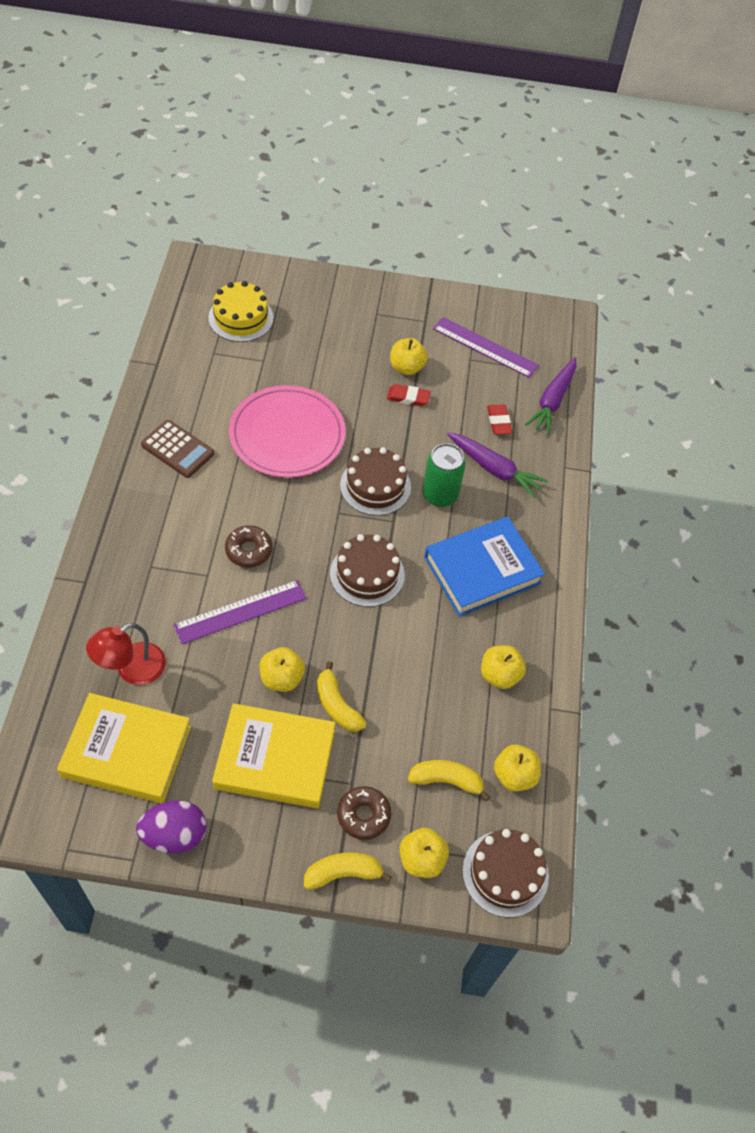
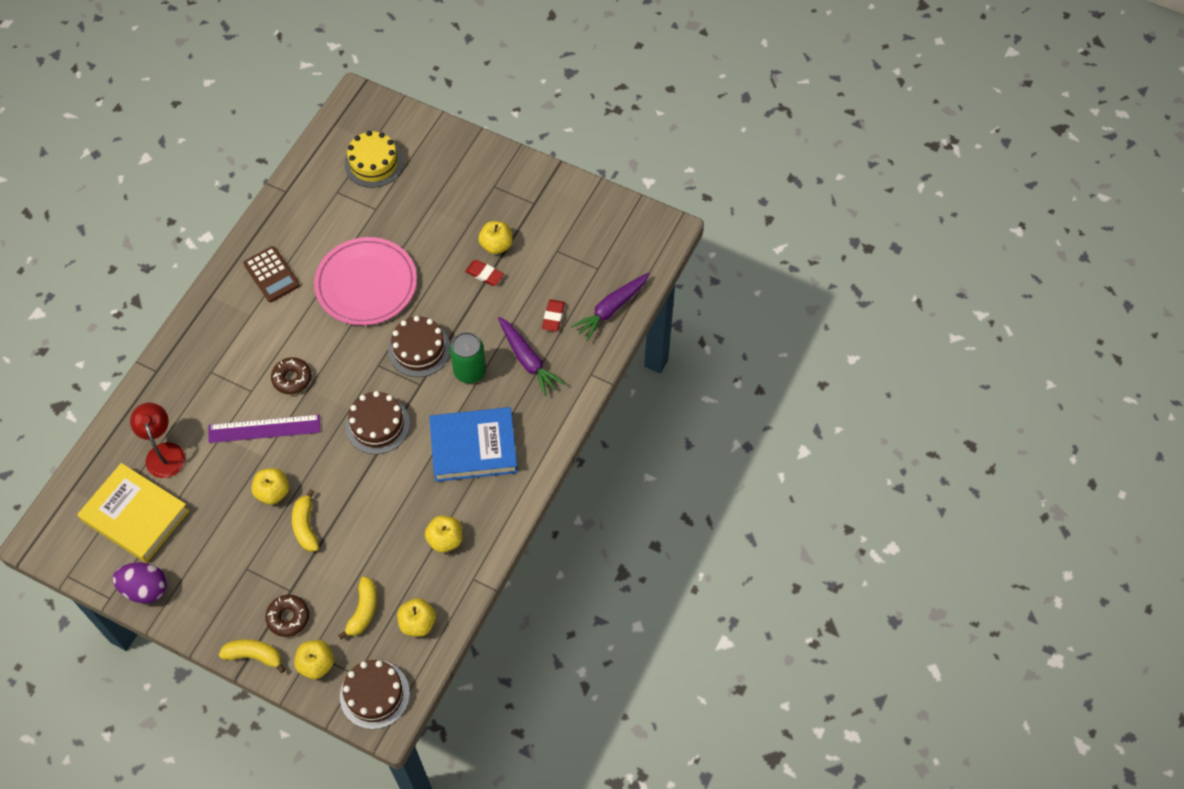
camera: 25 degrees right, 5 degrees up
(131, 669) = (163, 452): red lamp -> red lamp turned 90 degrees clockwise
(275, 759) = (241, 554): yellow book -> none
(446, 781) = (363, 611): yellow banana -> yellow banana turned 75 degrees clockwise
(485, 347) = (576, 242): purple ruler -> none

